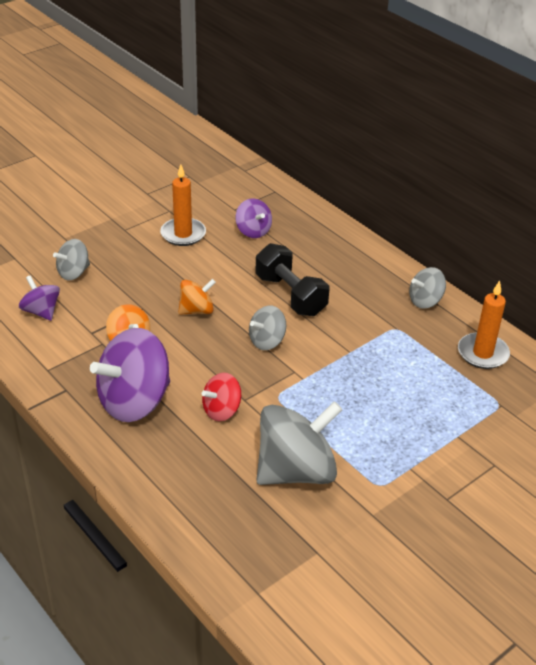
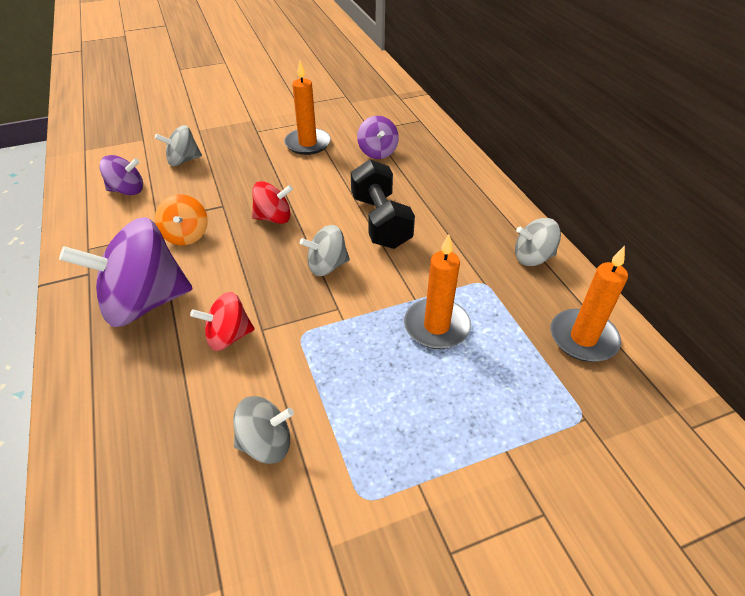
camera: 20 degrees right, 5 degrees up
(41, 311) = (127, 190): purple spinning top -> purple spinning top turned 105 degrees clockwise
(197, 310) = (274, 218): orange spinning top -> red spinning top
(296, 471) = (266, 443): grey spinning top -> grey spinning top, size x0.52
(375, 368) = (436, 326): none -> orange candle

